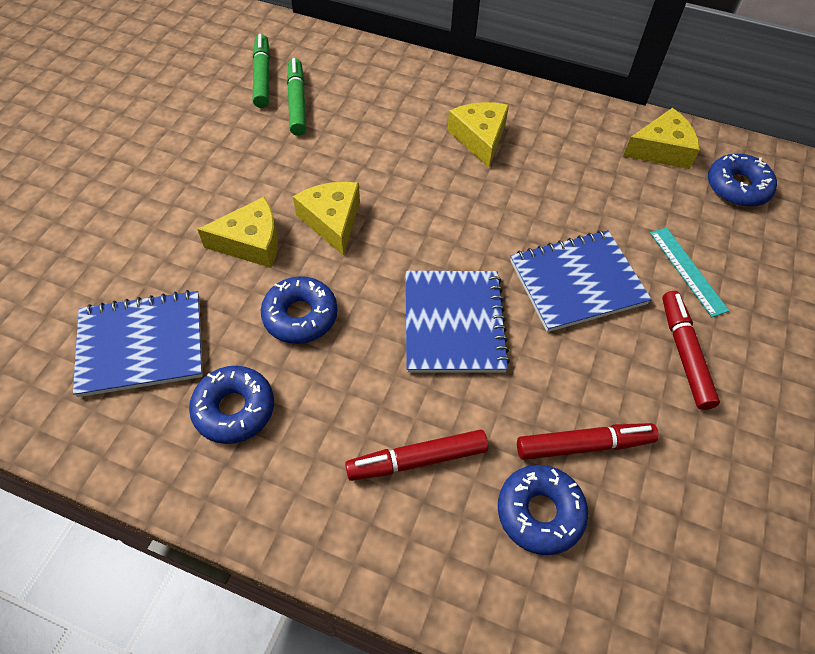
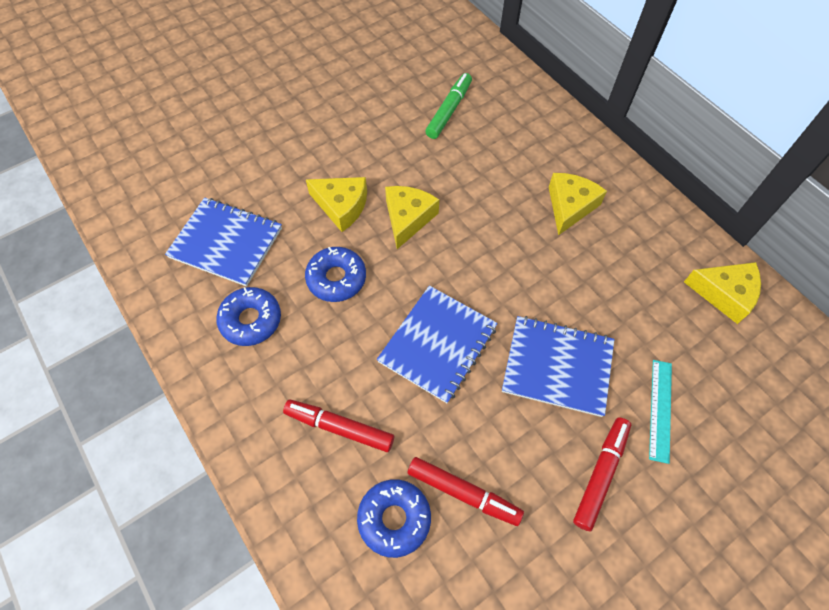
camera: 35 degrees right, 5 degrees up
(262, 77) = (438, 78): green marker -> none
(737, 187) = (770, 363): blue donut -> none

